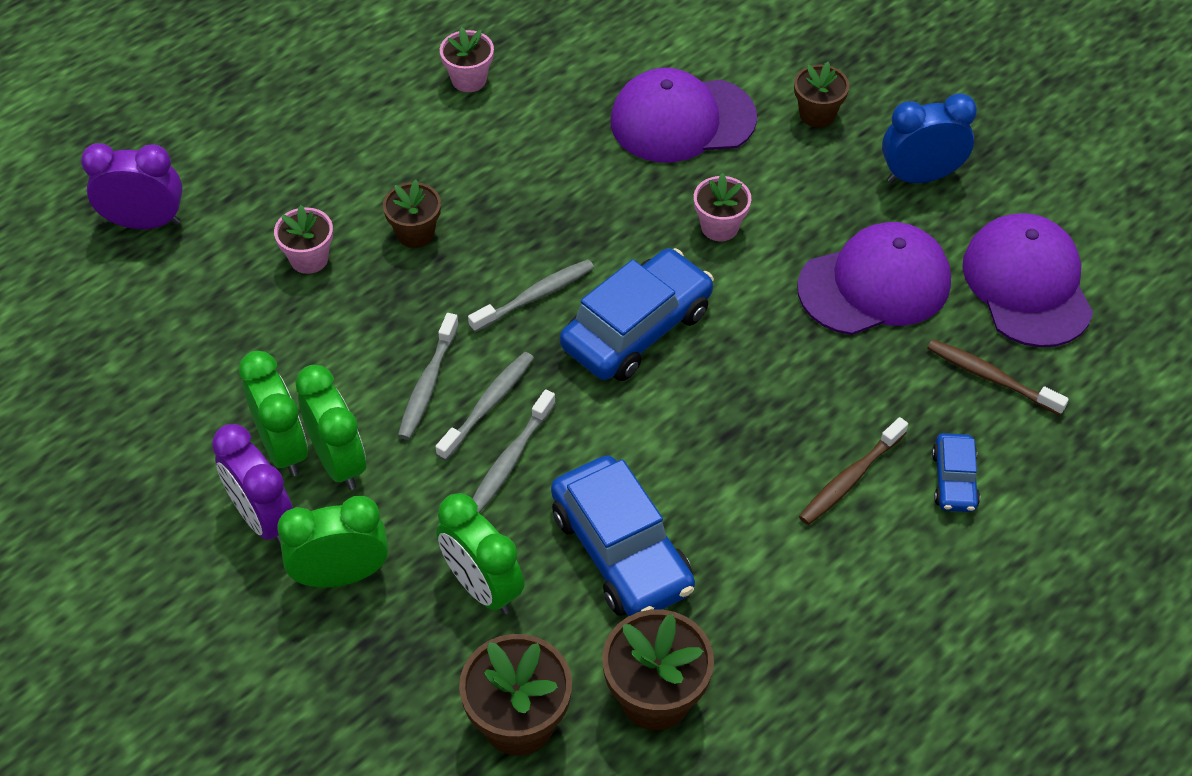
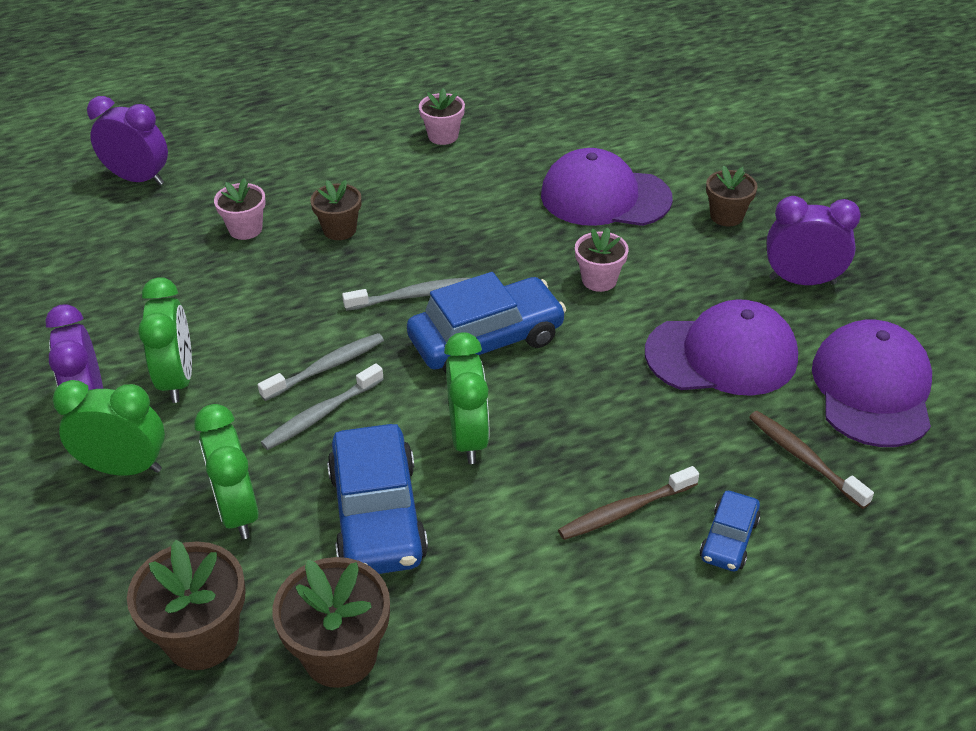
camera: 20 degrees right, 10 degrees down
(283, 448) = (140, 358): green clock -> green clock (468, 438)
(428, 384) = (285, 339): grey toothbrush -> none
(920, 176) = (802, 281): blue clock -> purple clock

